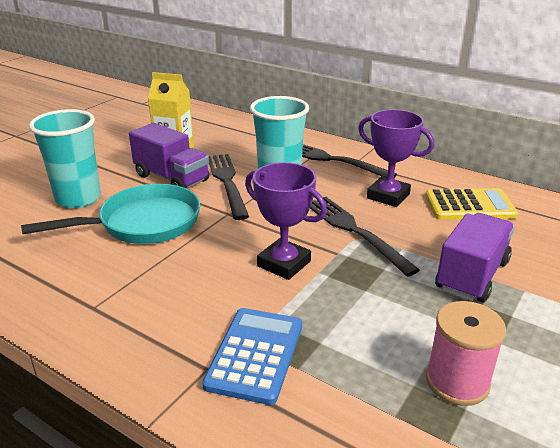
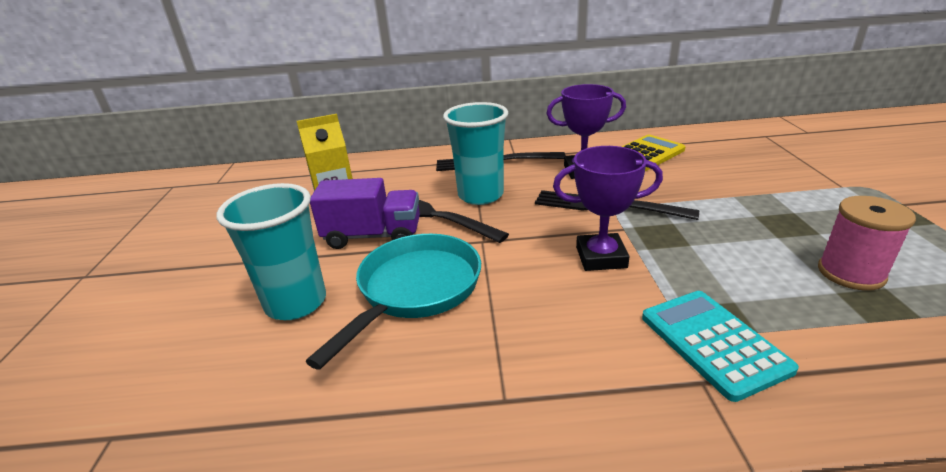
camera: 35 degrees left, 0 degrees up
(255, 355) = (713, 343): blue calculator -> turquoise calculator
(471, 275) = (729, 199): purple truck -> none

